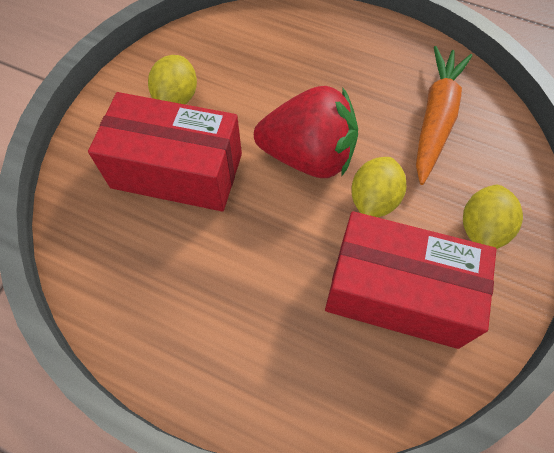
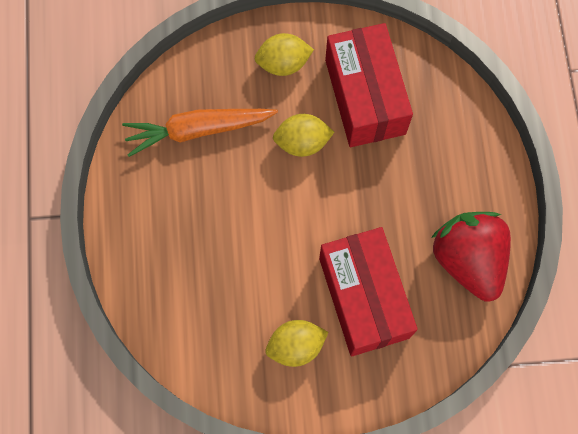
camera: 120 degrees left, 10 degrees up
(308, 156) = (291, 207): red strawberry -> red strawberry (468, 260)

